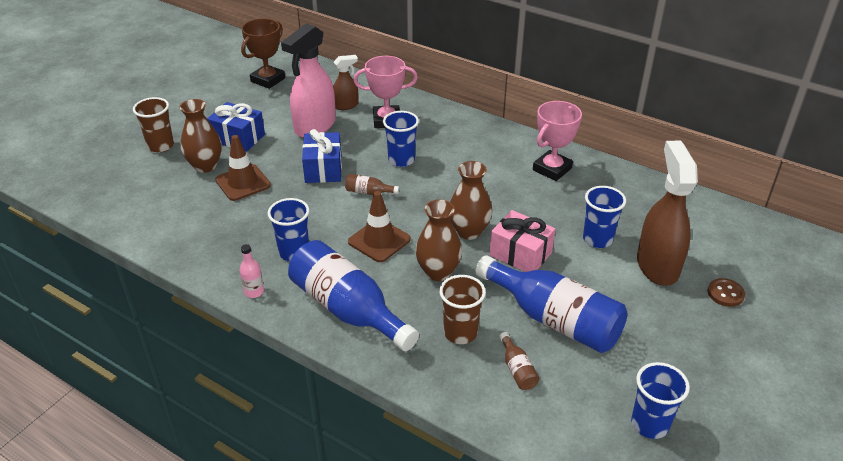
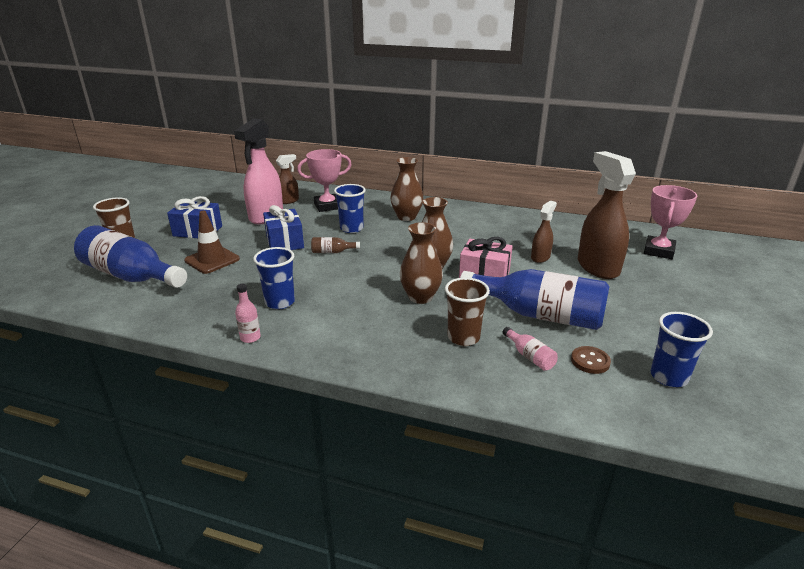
camera: 15 degrees left, 10 degrees down
(205, 166) = (171, 253): brown vase -> brown vase (406, 217)
(268, 80) = (213, 192): brown trophy -> none
(348, 309) = (350, 337): blue bottle -> blue bottle (131, 276)
(379, 240) = (356, 283): brown traffic cone -> none
(517, 369) = (530, 356): brown bottle -> pink bottle
(552, 169) = (478, 220): pink trophy -> pink trophy (658, 251)
(597, 239) = (540, 257): blue cup -> brown spray bottle
(725, 293) = (661, 277): brown button -> brown button (590, 361)

